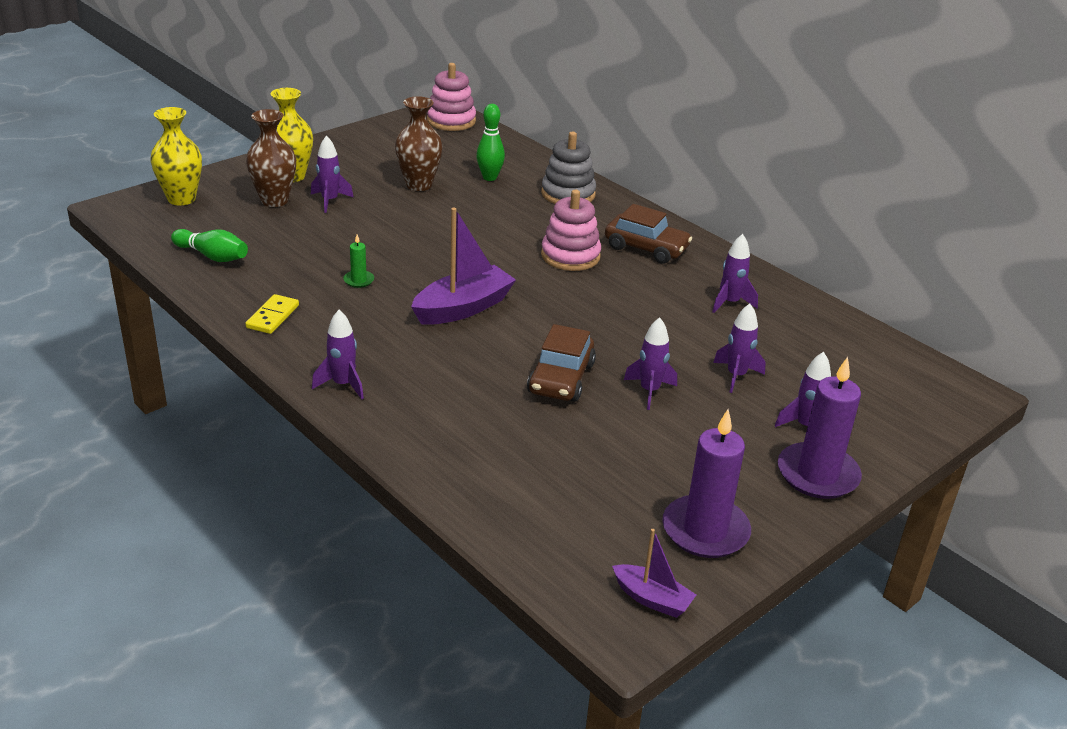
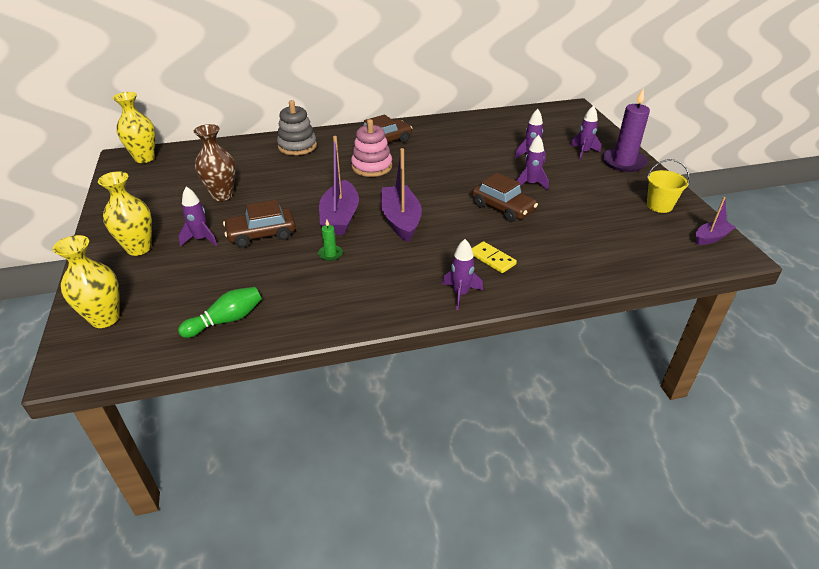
camera: 60 degrees left, 5 degrees up
(272, 316) = (347, 307): yellow domino -> yellow domino (492, 259)
(274, 200) = (169, 266): brown vase -> none
(364, 230) = (261, 234): none -> brown car
(435, 266) = (340, 217): none -> purple boat
(451, 121) = (145, 158): pink stacking toy -> yellow vase
(489, 177) = (244, 166): green bowling pin -> none
(705, 530) = (659, 206): purple candle -> yellow bucket
(730, 303) = (461, 136): purple rocket -> none

